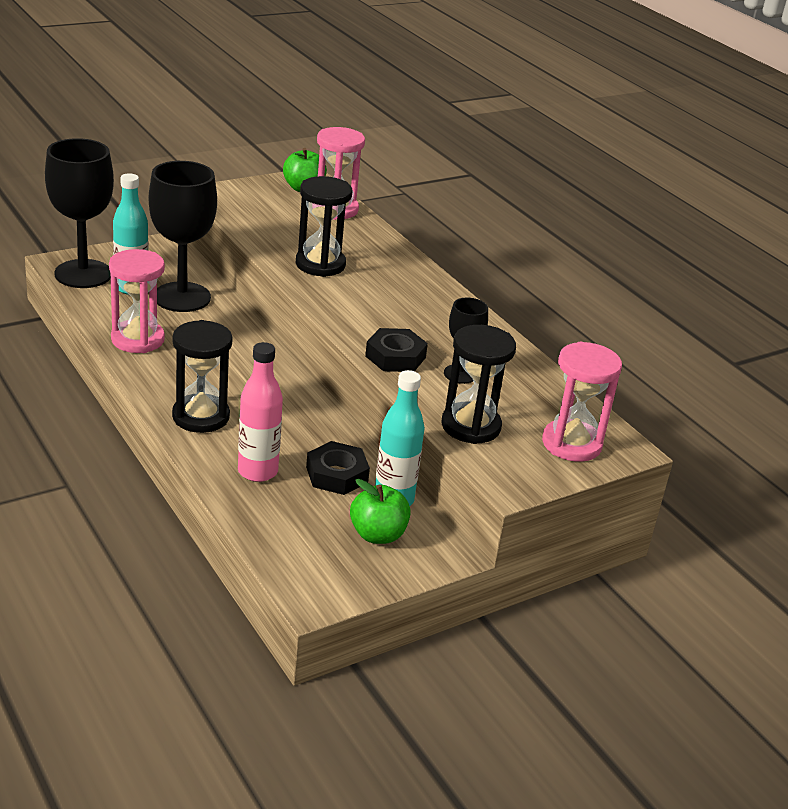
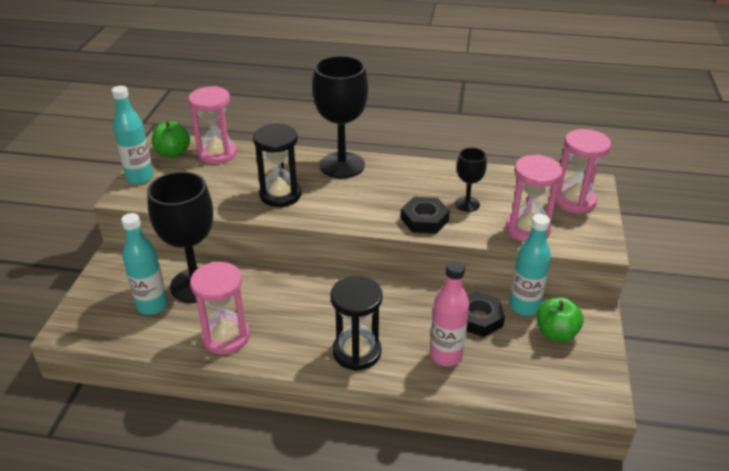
camera: 45 degrees left, 5 degrees up
(83, 274) = (101, 323): black goblet -> black goblet (342, 165)
(246, 189) = (140, 178): none -> turquoise bottle
(470, 426) = (527, 229): black hourglass -> pink hourglass

